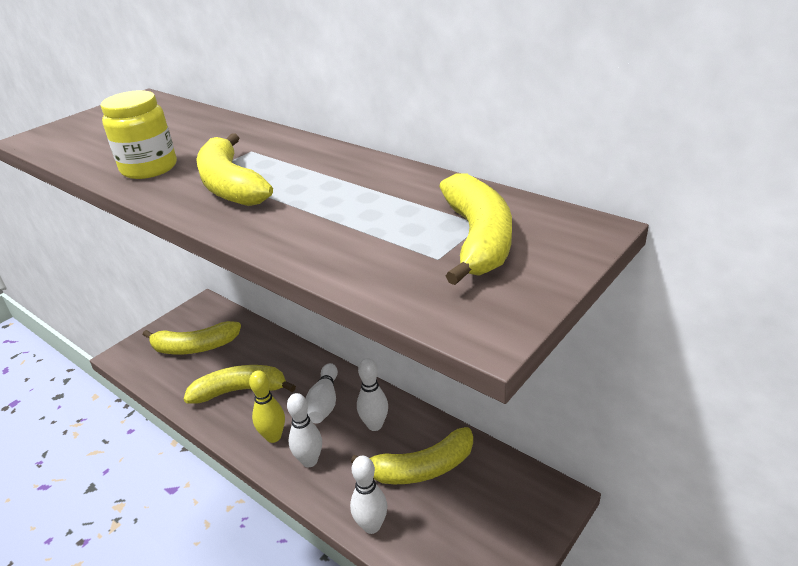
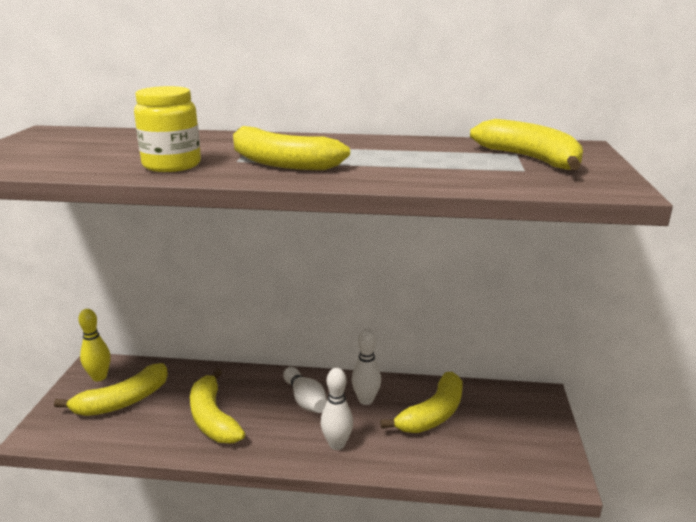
camera: 35 degrees left, 10 degrees down
(240, 390) = (212, 418): yellow banana -> yellow banana turned 75 degrees counterclockwise
(273, 436) = (284, 440): yellow bowling pin -> yellow bowling pin (99, 377)
(371, 526) = (435, 466): white bowling pin -> none

